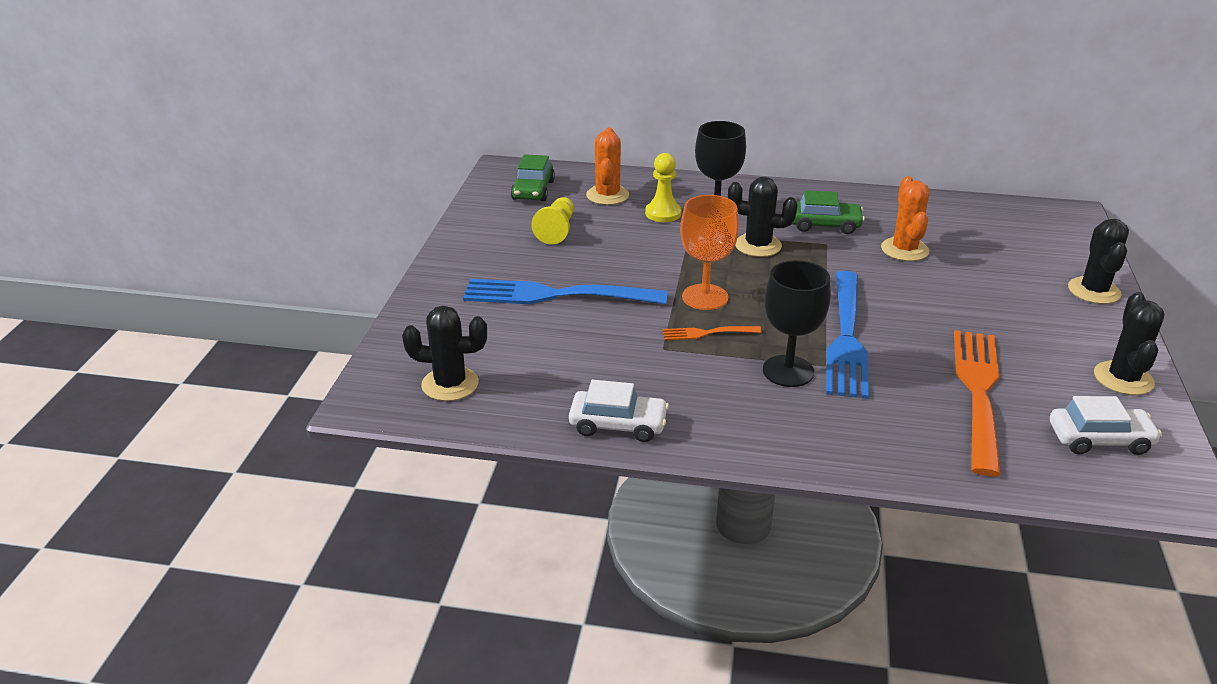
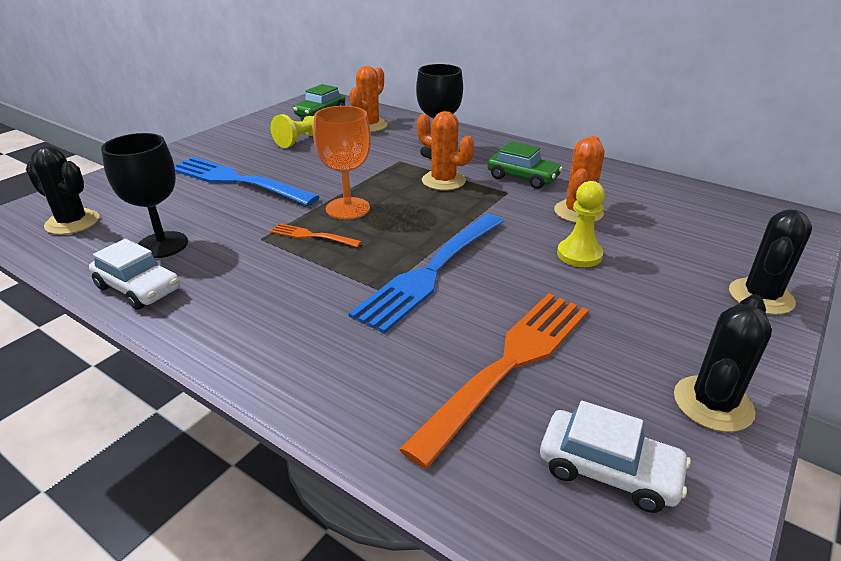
camera: 25 degrees right, 0 degrees up
(663, 213) = (395, 144): yellow pawn -> yellow pawn (579, 255)
(758, 245) = (443, 181): black cactus -> orange cactus
(788, 371) = (339, 286): black goblet -> black goblet (162, 245)

